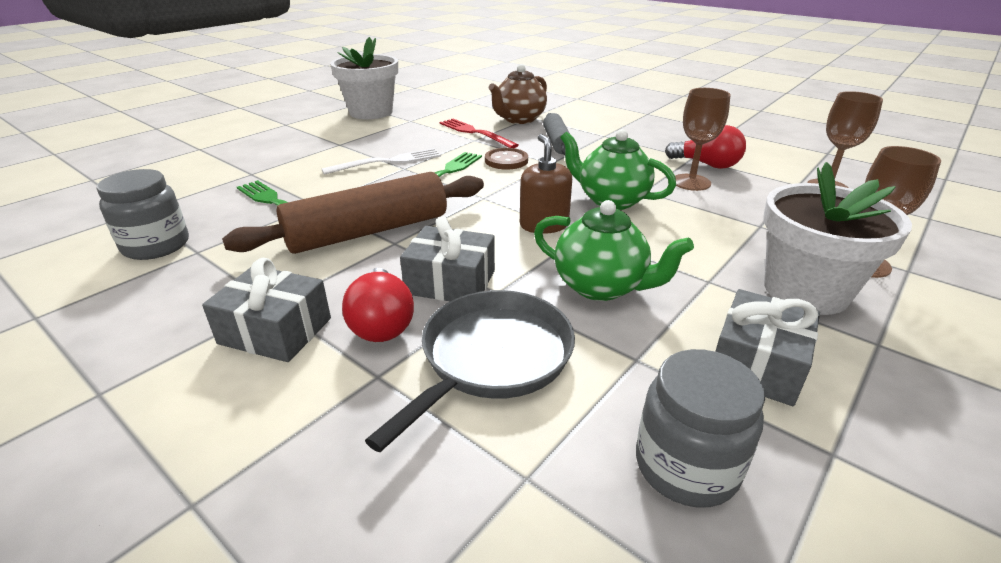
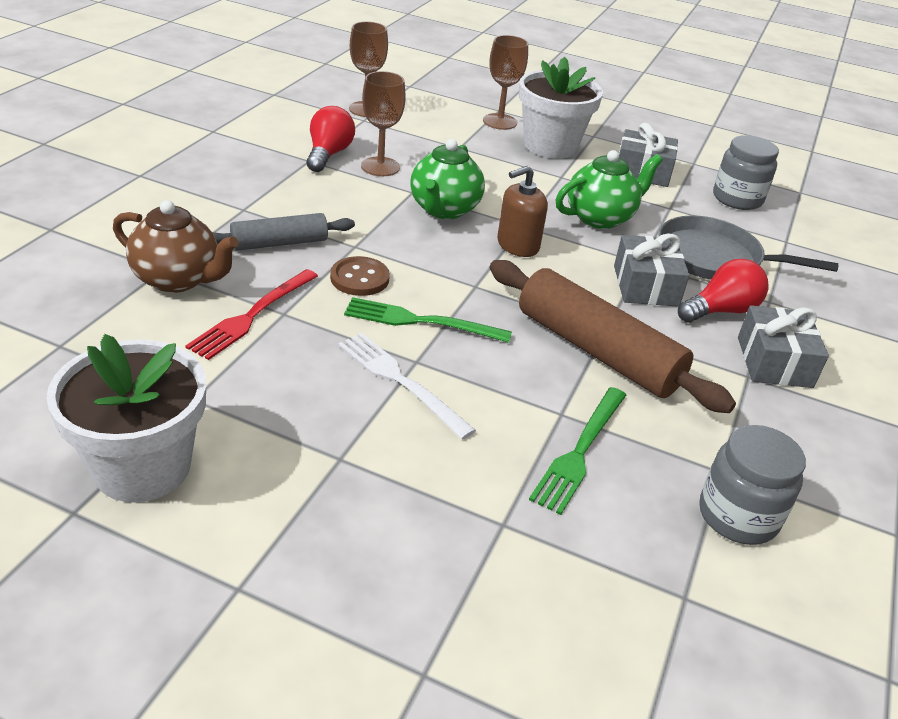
camera: 110 degrees left, 5 degrees up
(601, 286) = (600, 218): green teapot -> green teapot turned 45 degrees clockwise

